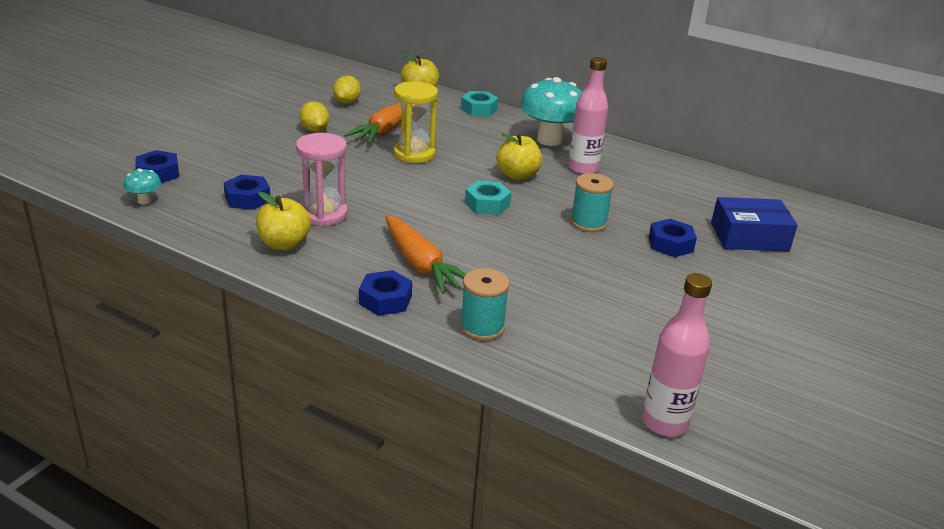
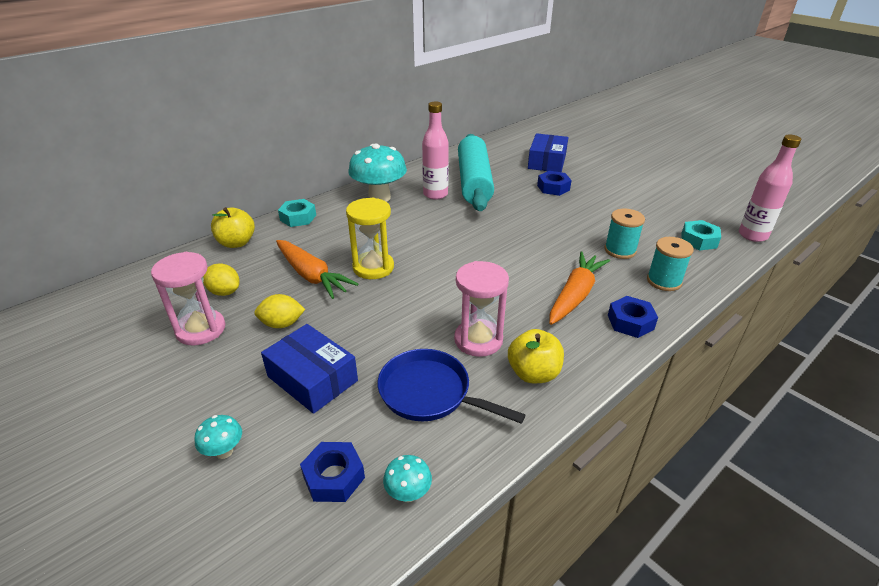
camera: 70 degrees left, 5 degrees up
(177, 135) = (224, 451): none -> turquoise mushroom
(247, 198) = (430, 393): blue nut -> blue pan
(253, 151) = (312, 378): none -> blue box
(297, 104) = (201, 329): none -> pink hourglass
(421, 264) = (575, 295): orange carrot -> orange carrot turned 45 degrees counterclockwise
(487, 204) = (480, 246): turquoise nut -> turquoise nut (698, 240)
(517, 175) = (436, 223): yellow apple -> none
(588, 223) = (520, 210): turquoise spool -> turquoise spool (620, 250)
(635, 189) = (474, 182): none -> turquoise rolling pin

